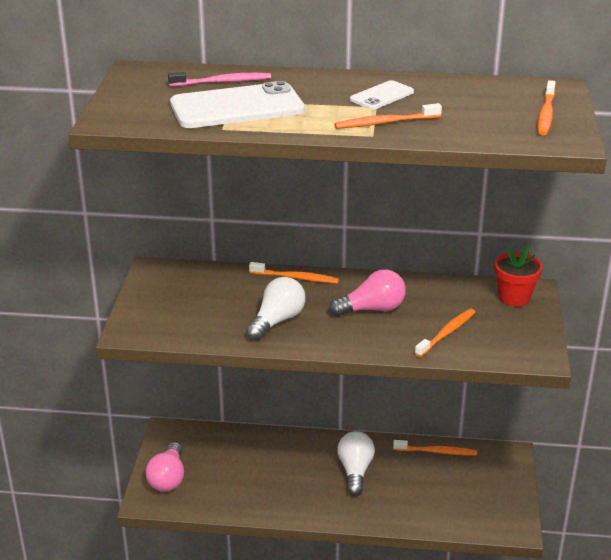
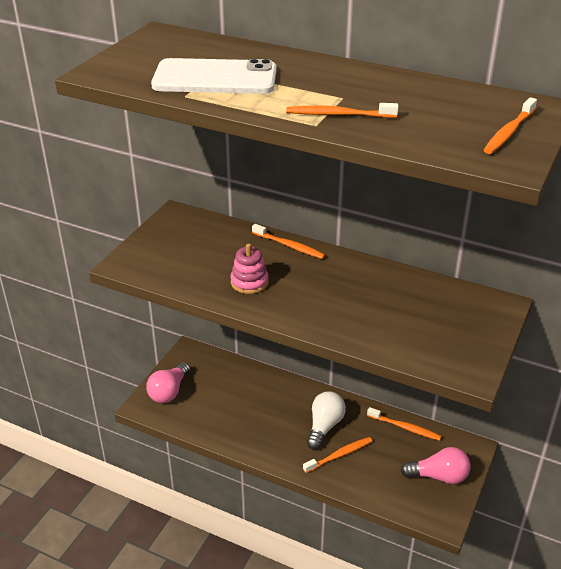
camera: 20 degrees right, 5 degrees up
(222, 82) = (223, 53): pink toothbrush -> none
(277, 321) = (249, 282): white light bulb -> pink stacking toy
(372, 309) = (339, 290): pink light bulb -> pink light bulb (438, 476)
(382, 96) = (357, 88): white phone -> none
(447, 333) = (395, 328): orange toothbrush -> orange toothbrush (339, 455)
(514, 297) = (480, 308): red flower pot -> none

